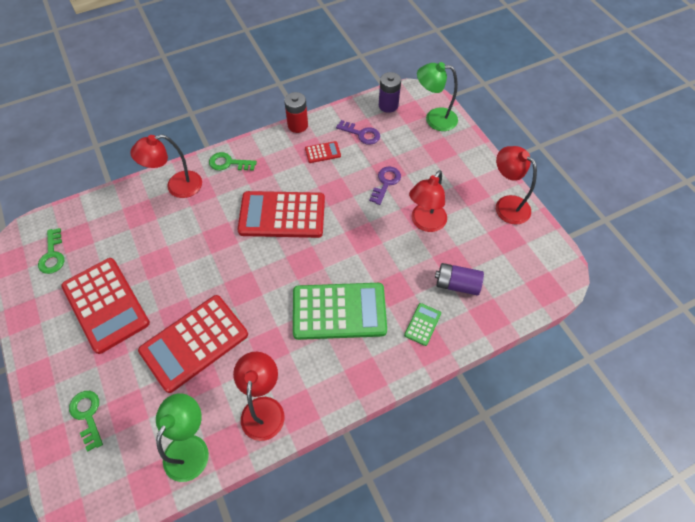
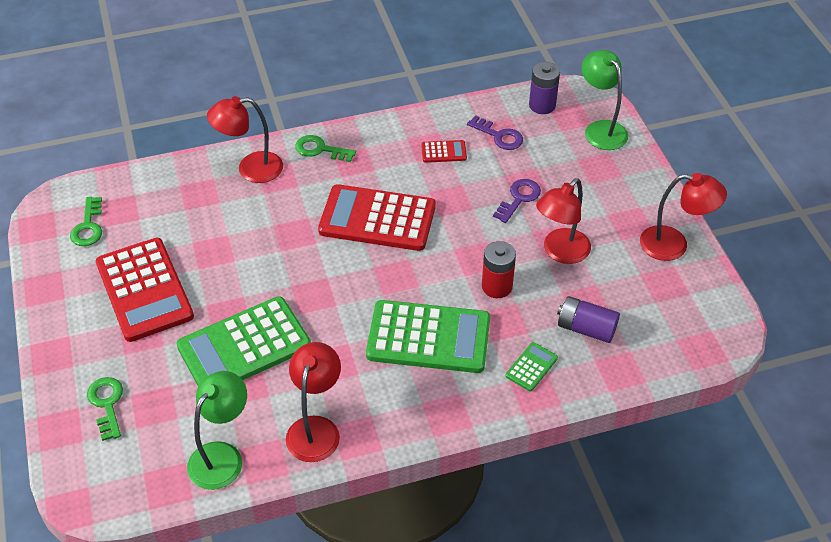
camera: 10 degrees right, 10 degrees down
(194, 343) = (244, 346): red calculator -> green calculator
(297, 125) = (417, 115): red battery -> red battery (497, 286)
(434, 119) = (600, 129): green lamp -> green lamp turned 45 degrees clockwise
(506, 205) = (674, 245): red lamp -> red lamp turned 135 degrees clockwise

